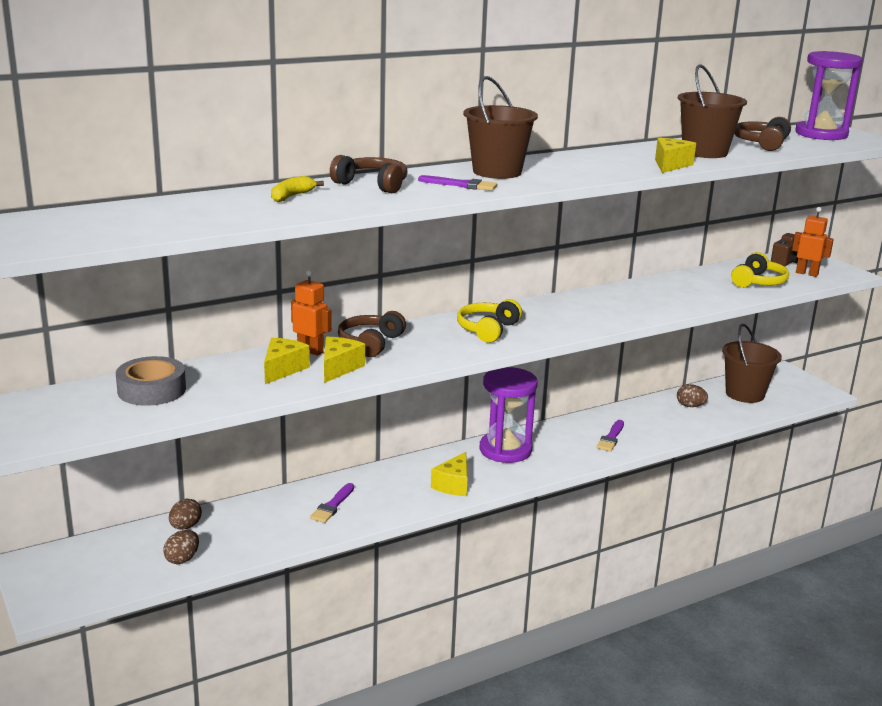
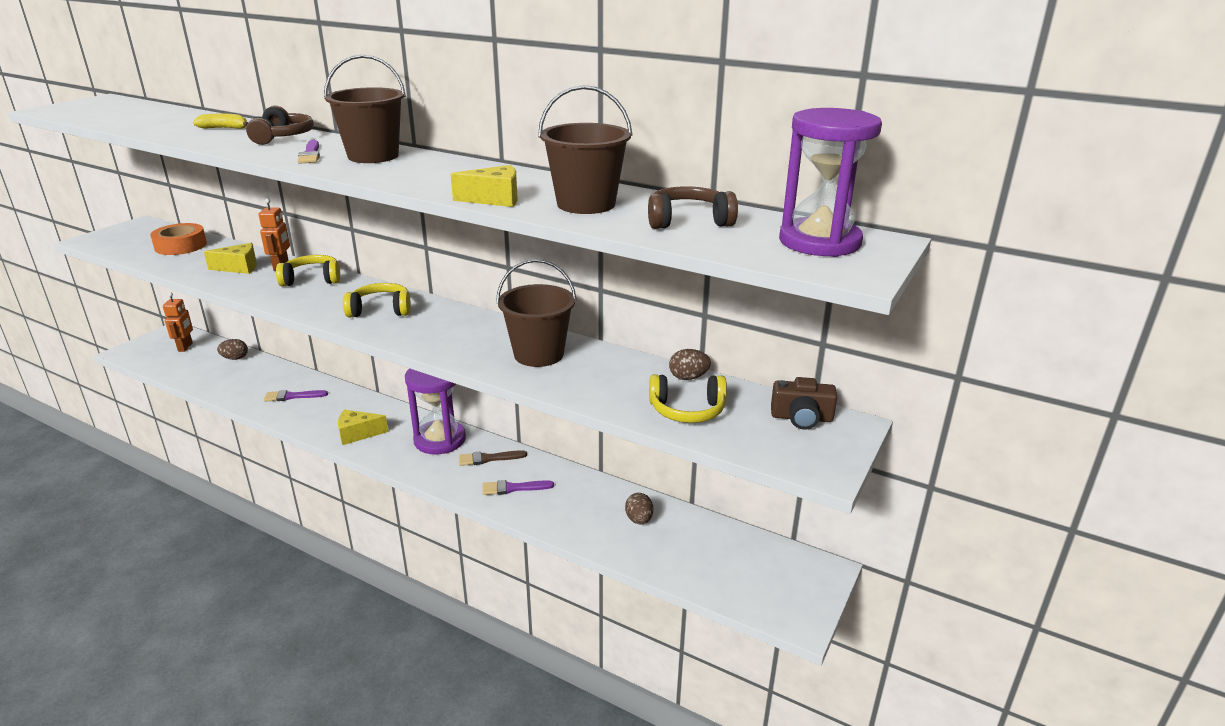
camera: 60 degrees right, 5 degrees up
(152, 390) = (181, 246): grey tape -> orange tape
(182, 559) = (192, 371): brown egg -> brown egg (688, 377)
(339, 368) = (253, 282): yellow cheese -> none
(370, 343) = (312, 279): brown headphones -> yellow headphones
(557, 437) = (488, 458): none -> brown brush
(744, 394) = (716, 552): brown bucket -> brown bucket (538, 354)
(807, 273) = (771, 438): orange robot -> orange robot (185, 347)

